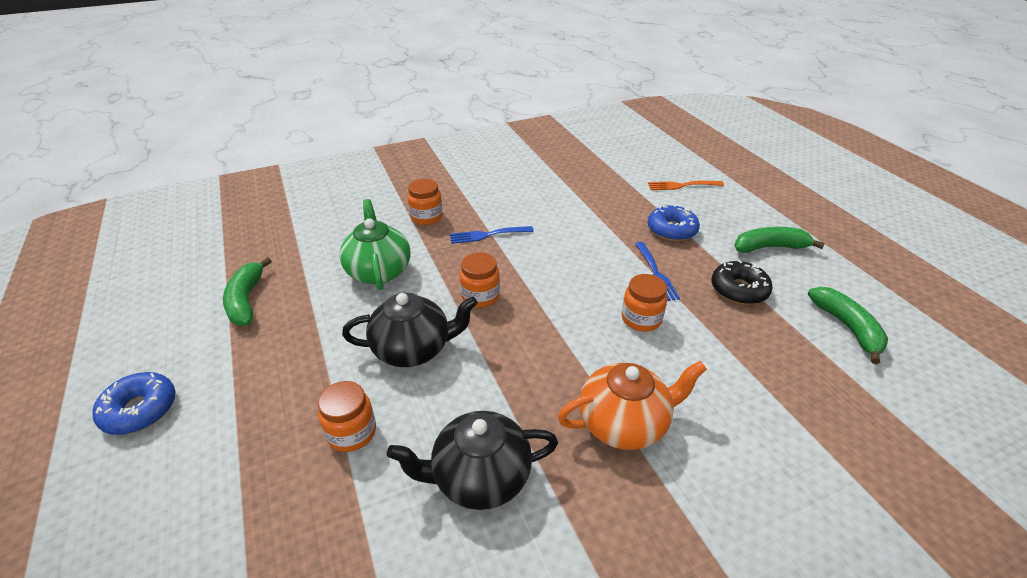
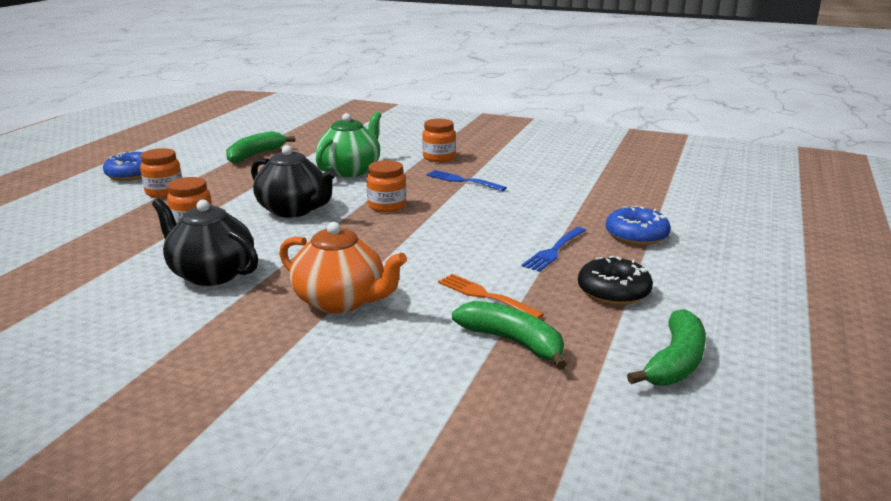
camera: 45 degrees right, 15 degrees down
(641, 319) = (478, 266): orange jar -> orange jar (164, 192)
(682, 185) = (723, 215): orange fork -> orange fork (485, 296)
(769, 247) = (722, 285): green banana -> green banana (513, 342)

